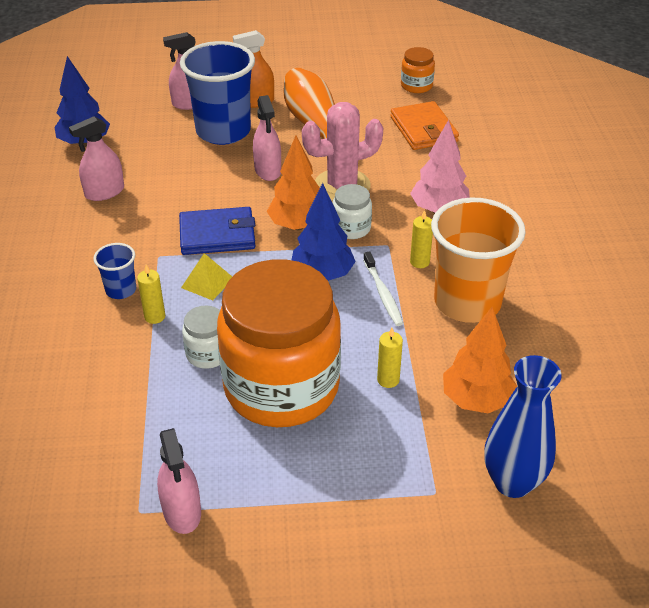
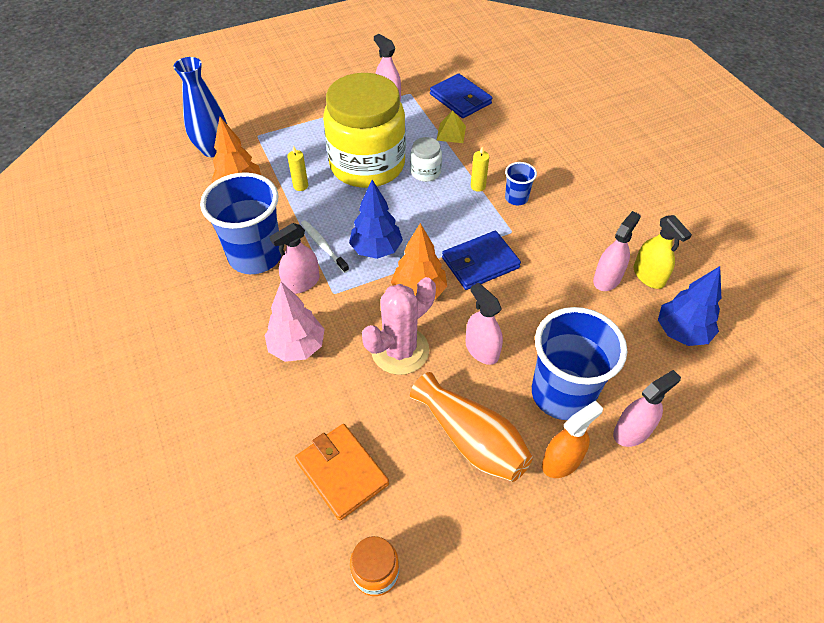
camera: 160 degrees right, 10 degrees up
(63, 185) = (648, 276): none -> yellow spray bottle
(65, 471) = (460, 99): none -> blue wallet
(207, 282) = (459, 220): yellow pyramid -> yellow pyramid (451, 133)
(281, 387) = (367, 165): orange jar -> yellow jar
(351, 228) = (371, 301): white jar -> none
(419, 262) = (301, 283): yellow candle -> pink spray bottle
(467, 302) = (255, 256): orange cup -> blue cup

